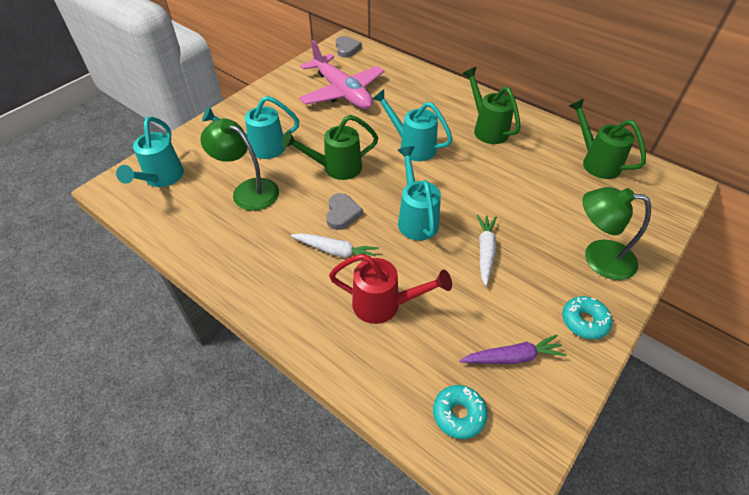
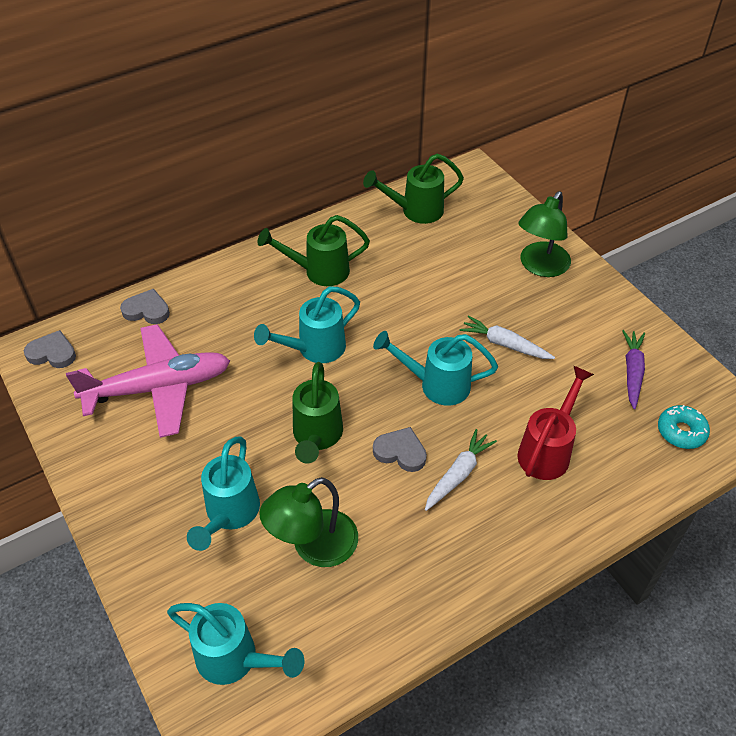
camera: 70 degrees left, 0 degrees up
(400, 69) = (147, 310): none -> grey heart
(584, 321) = (607, 308): turquoise donut -> none

